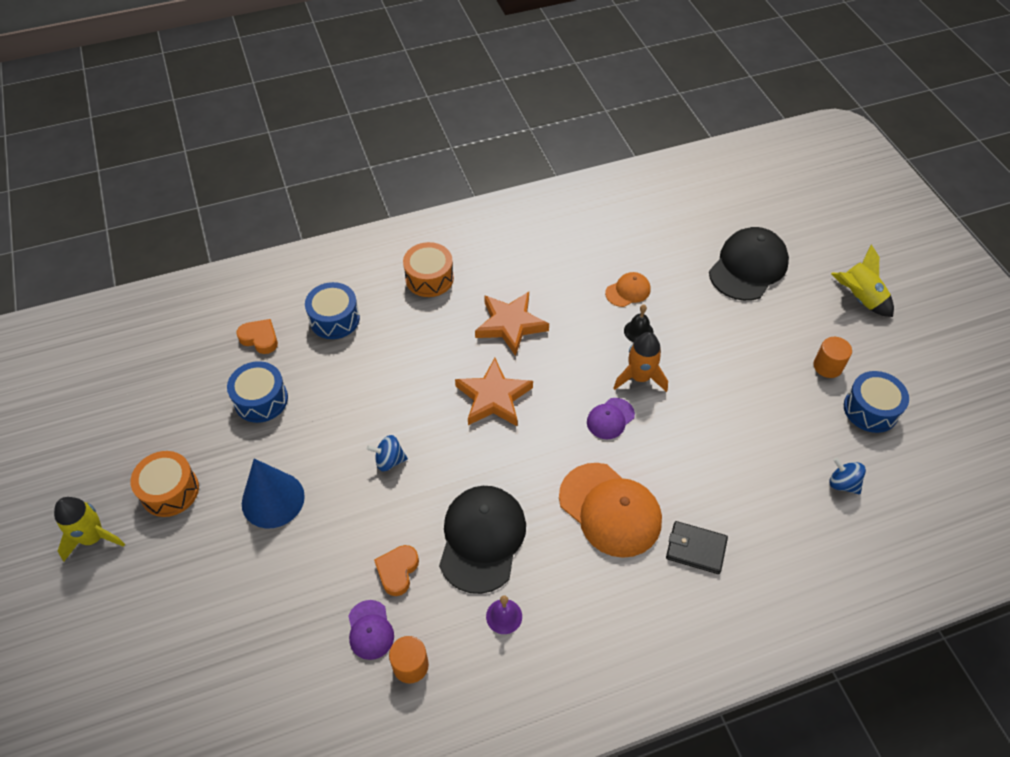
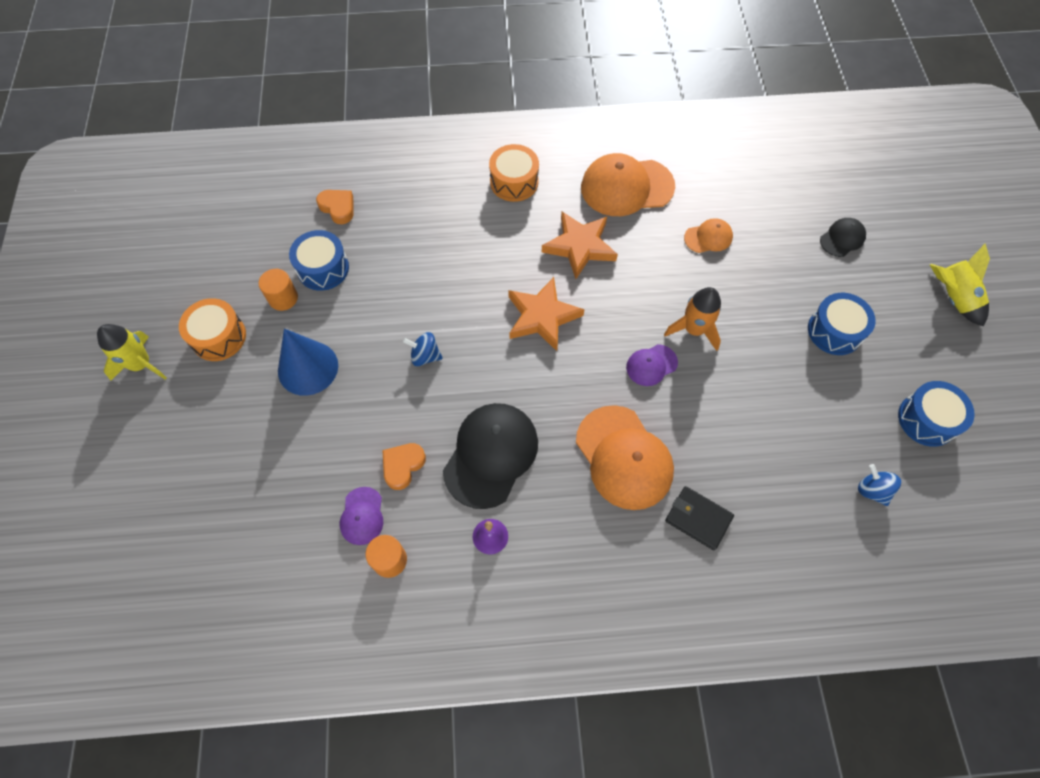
camera: 15 degrees right, 10 degrees up
(334, 319) = (412, 204): blue drum -> blue drum (834, 331)
(538, 261) = (626, 187): none -> orange cap
(638, 331) = (706, 282): black bell -> none
(748, 267) = (842, 238): black cap -> black cap, size x0.50
(827, 366) = (894, 363): orange cylinder -> orange cylinder (283, 298)

